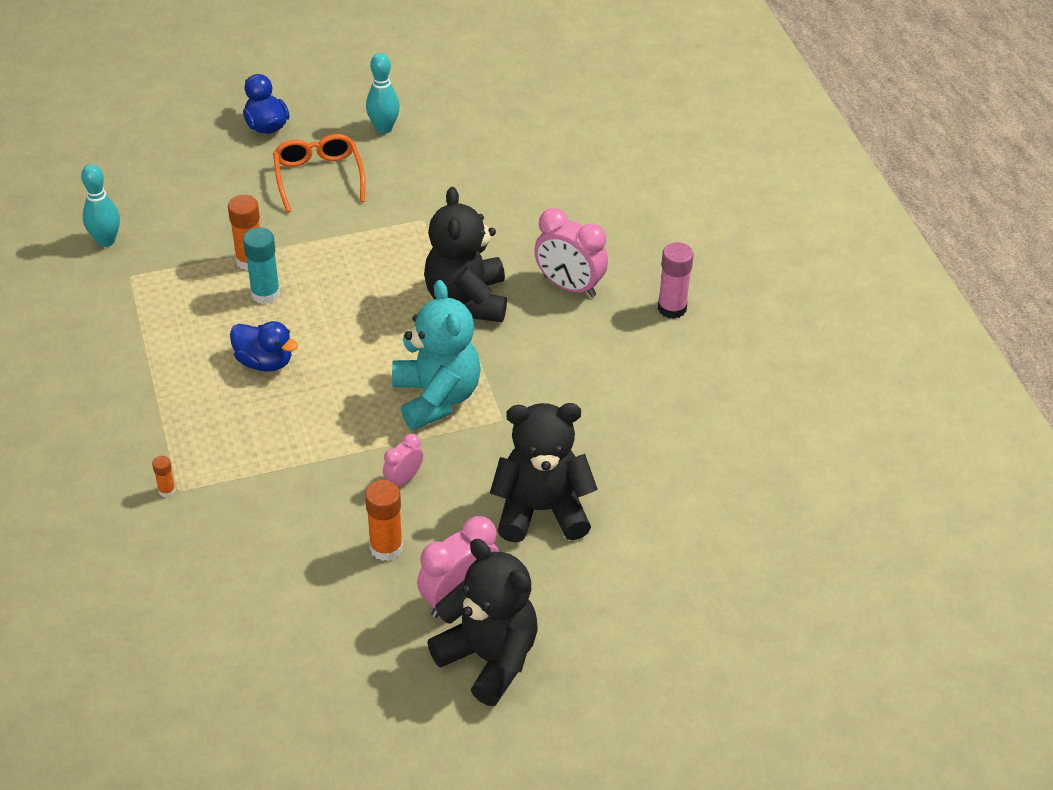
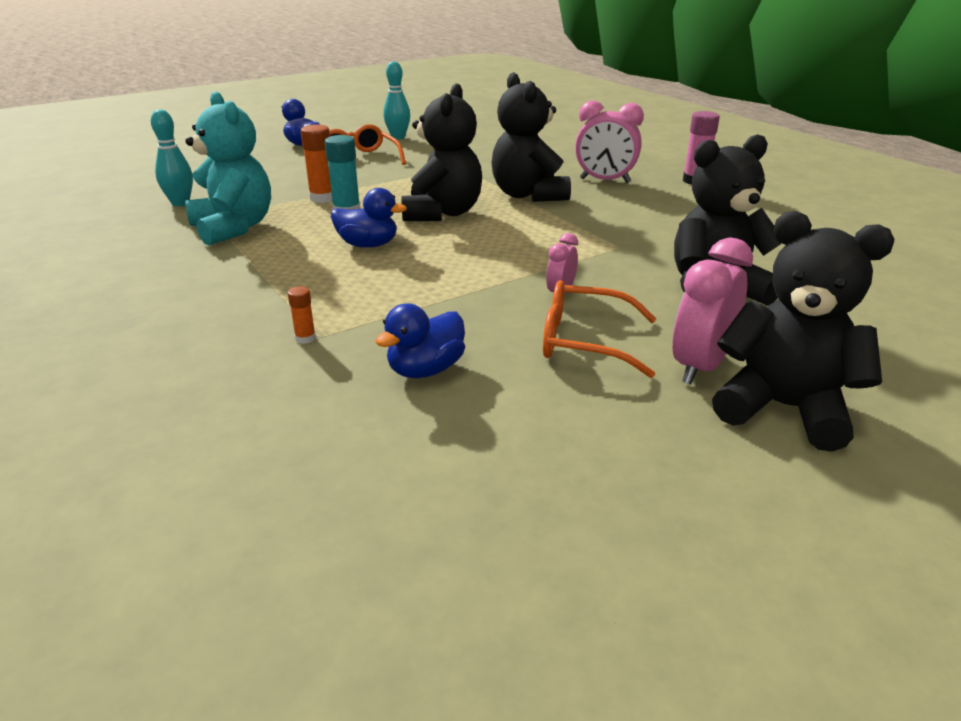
camera: 15 degrees left, 15 degrees down
(245, 551) = (425, 370): none -> blue duck
(360, 318) = (442, 213): none -> black teddy bear
(386, 548) = (584, 341): orange glue stick -> orange glasses
(436, 397) = (547, 243): turquoise teddy bear -> turquoise teddy bear (234, 228)

